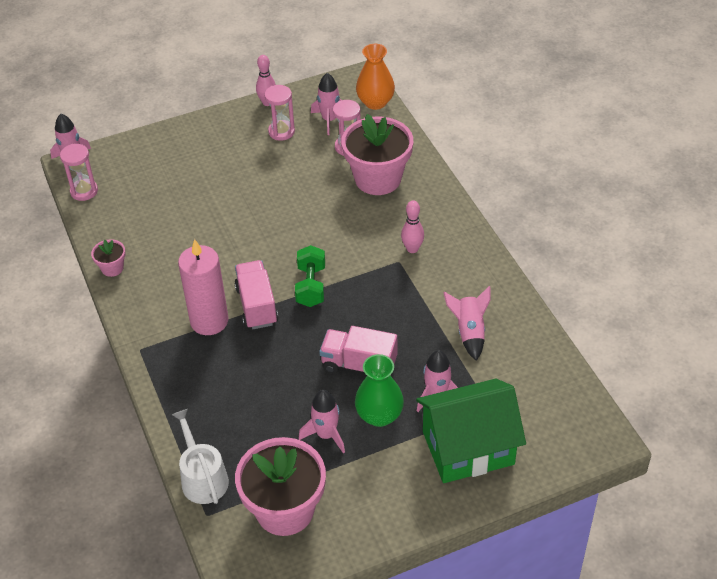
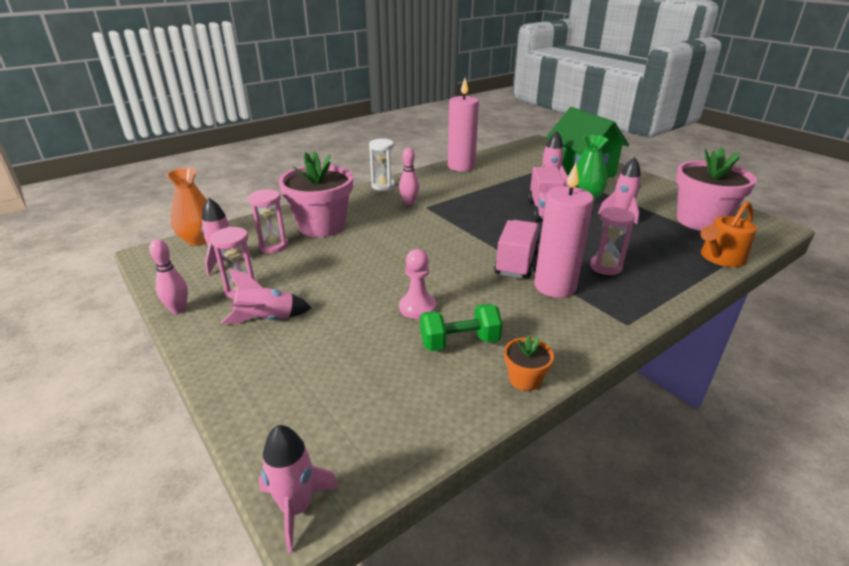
camera: 105 degrees left, 15 degrees down
(84, 191) = (379, 462): pink hourglass -> pink hourglass (605, 267)
(112, 268) = (525, 379): pink flower pot -> orange flower pot
(202, 478) = (720, 258): white watering can -> orange watering can
(216, 227) = (417, 307): none -> pink pawn
(257, 305) = (516, 263): pink truck -> pink truck turned 135 degrees clockwise
(311, 286) = (475, 240): green dumbbell -> green dumbbell (459, 342)
(467, 233) = (383, 186): none -> white hourglass
(469, 332) = (484, 178): pink rocket -> pink rocket (266, 319)
(515, 317) = (461, 166): none -> pink candle

